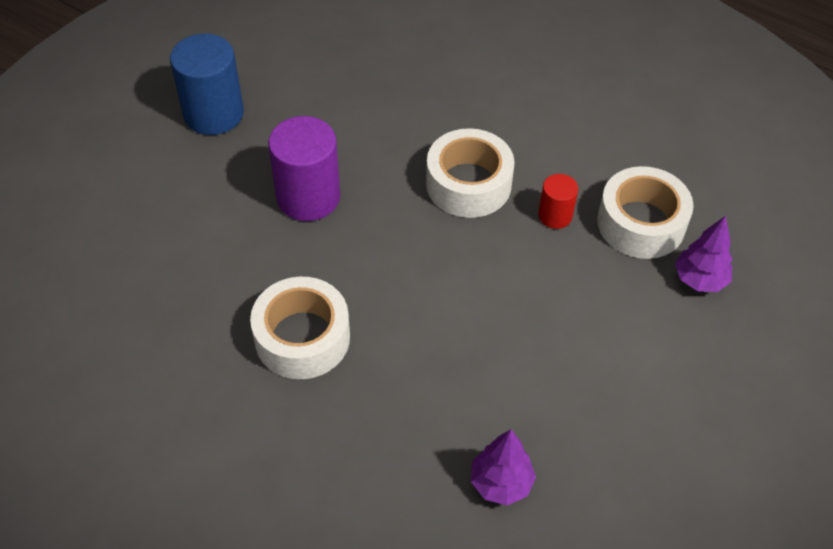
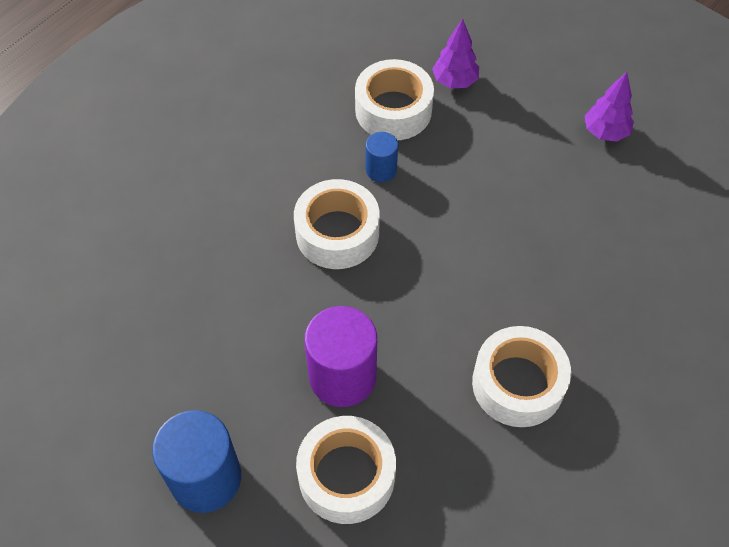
camera: 85 degrees left, 5 degrees up
(211, 205) = (346, 475): none -> white tape
(500, 483) = (653, 238): purple tree -> purple tree (605, 132)
(555, 216) = (381, 170): red cylinder -> blue cylinder

